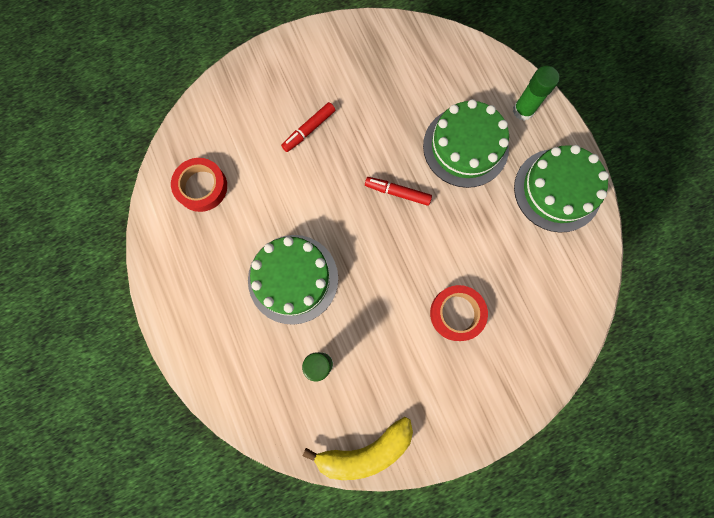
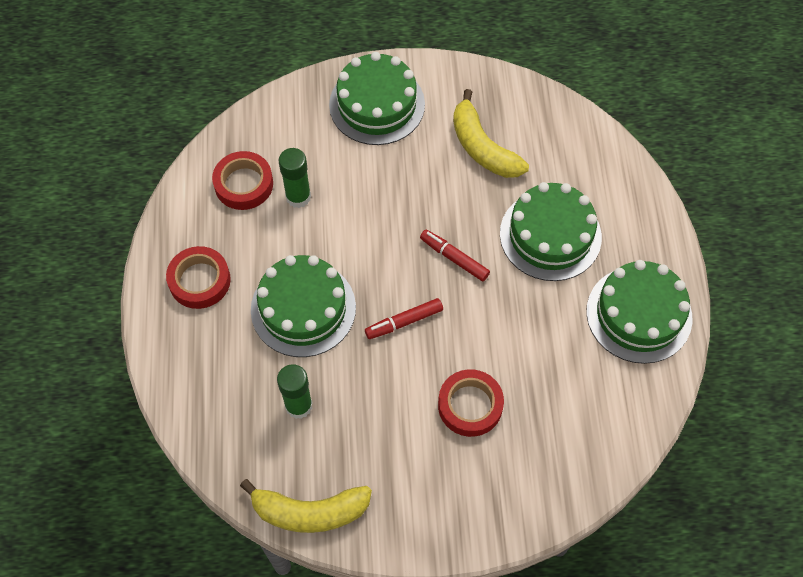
camera: 20 degrees right, 15 degrees down
(198, 285) = (199, 281): none -> red tape
(285, 79) = (377, 104): none -> green cake
(309, 130) = (382, 163): red marker -> red marker (404, 322)
(384, 89) = (482, 147): none -> yellow banana
(523, 110) = (632, 218): green glue stick -> green glue stick (298, 197)

